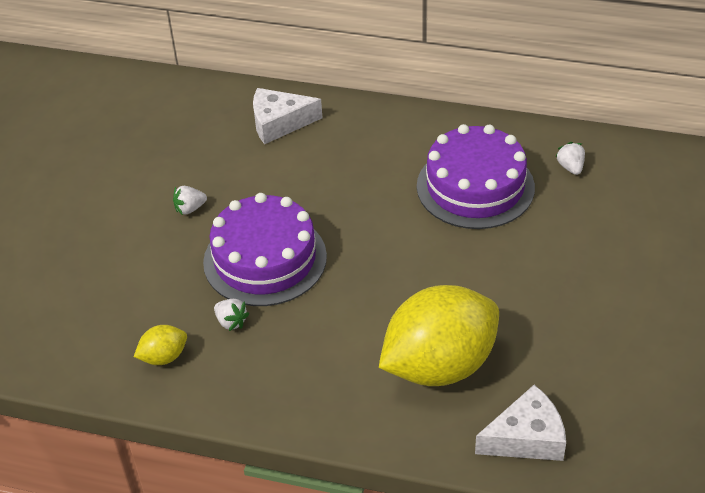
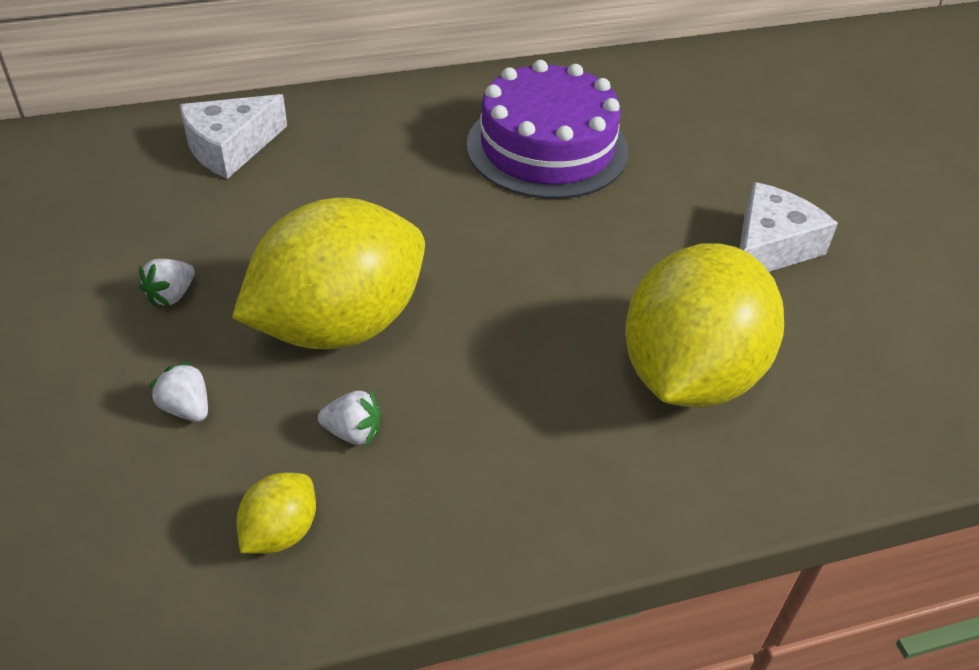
camera: 35 degrees left, 0 degrees up
(265, 259) = (339, 325): purple cake -> yellow lemon
(526, 438) = (872, 422): white cheese -> white cheese (770, 247)
(570, 167) = (635, 96): white strawberry -> white strawberry (186, 408)

